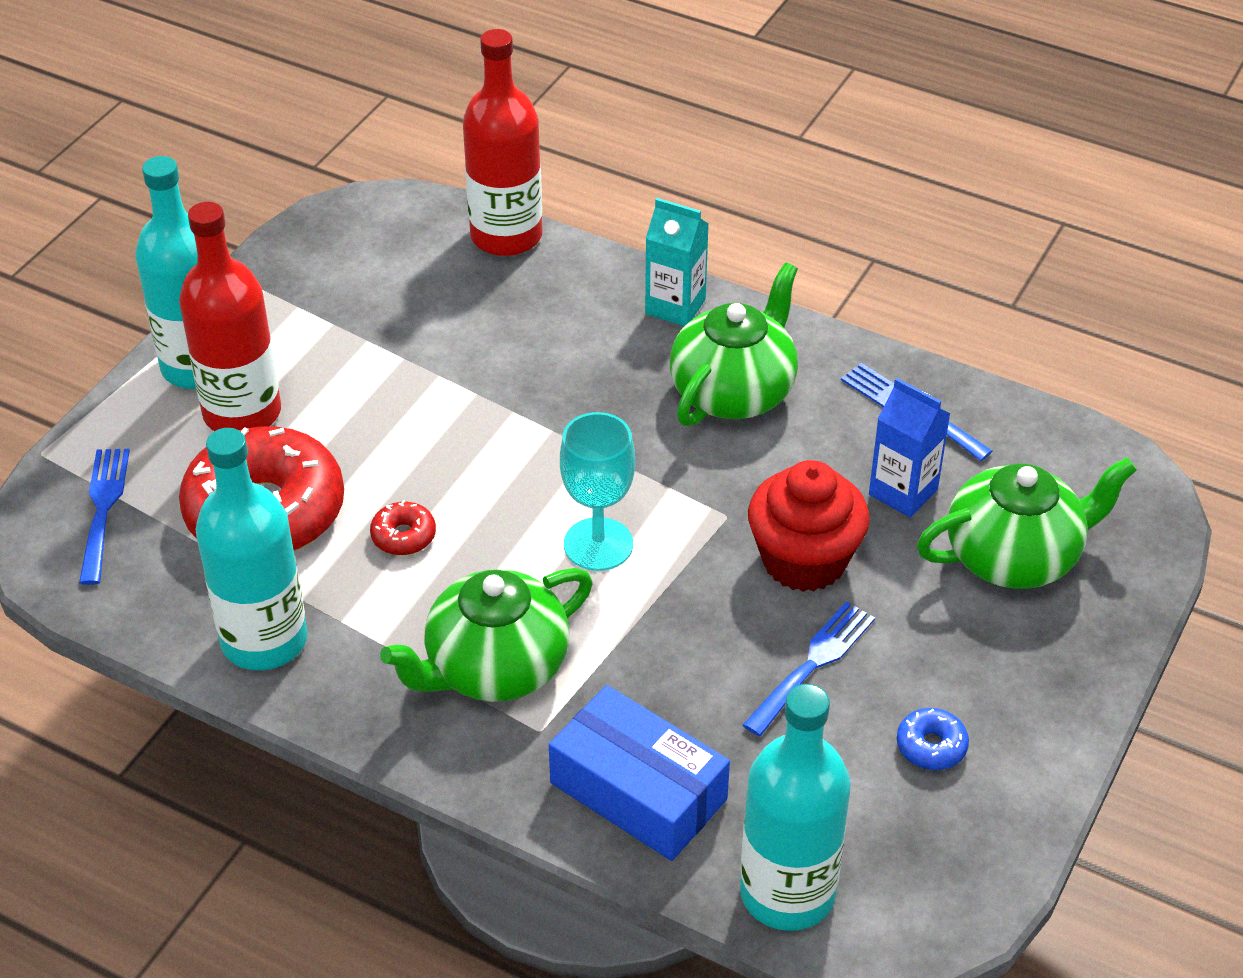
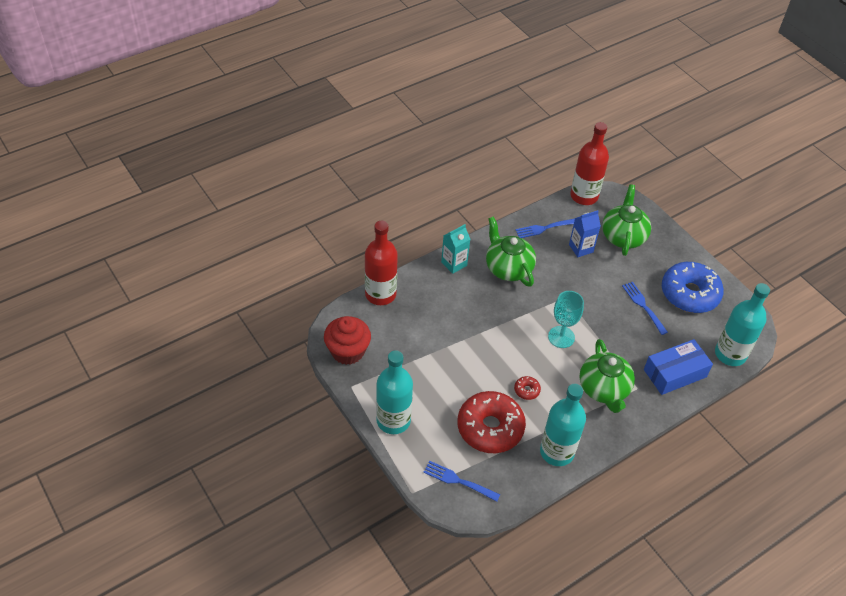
camera: 65 degrees left, 5 degrees up
(242, 413) = (430, 416): red bottle -> red bottle (584, 196)
(804, 560) = (597, 287): red cupcake -> red cupcake (347, 351)
(931, 746) = (689, 294): blue donut -> blue donut, size x2.50

